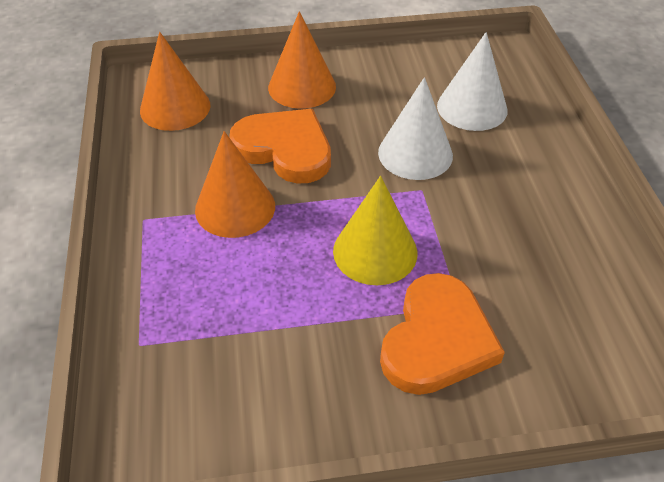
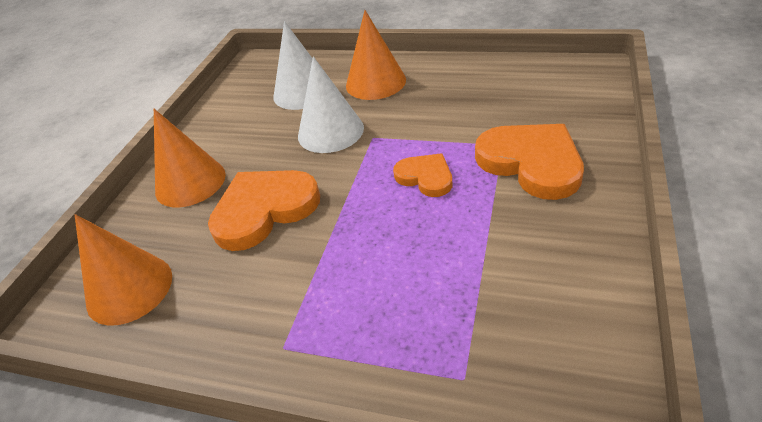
camera: 60 degrees left, 5 degrees down
(235, 207) = (317, 262): orange cone -> orange cone (375, 82)
(375, 251) = (425, 177): yellow cone -> orange heart

